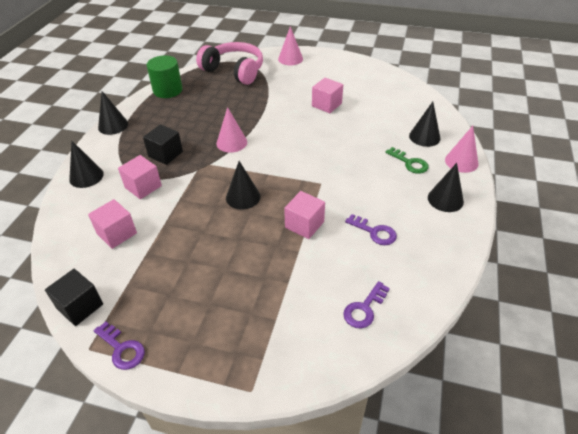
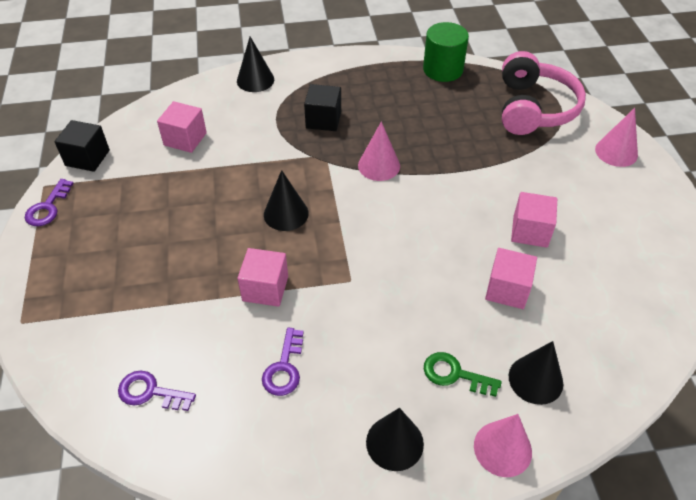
camera: 65 degrees right, 5 degrees up
(113, 125) = (347, 59): black cone -> none
(143, 187) = (261, 126): pink cube -> pink cube (507, 289)
(409, 163) = (454, 374): green key -> green key turned 90 degrees clockwise

